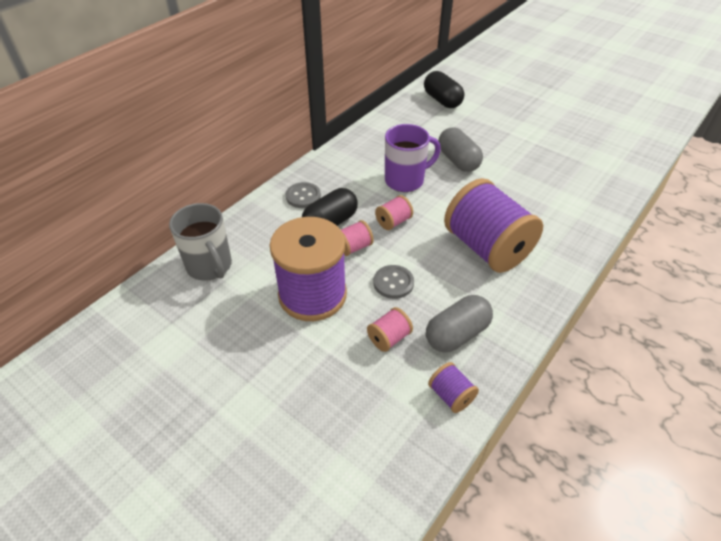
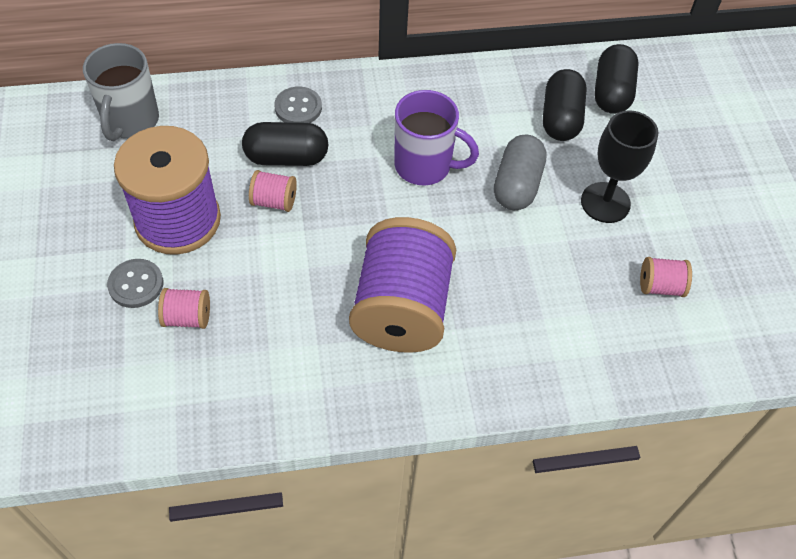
camera: 40 degrees right, 10 degrees up
(393, 222) = (347, 204): pink spool -> pink spool (660, 286)
(393, 283) = (261, 268): grey button -> grey button (136, 284)
(436, 123) = (560, 118): none -> black capsule
(451, 395) = (168, 415): purple spool -> none
(457, 334) = (249, 367): grey capsule -> none
(503, 143) = (605, 202): none -> black goblet

